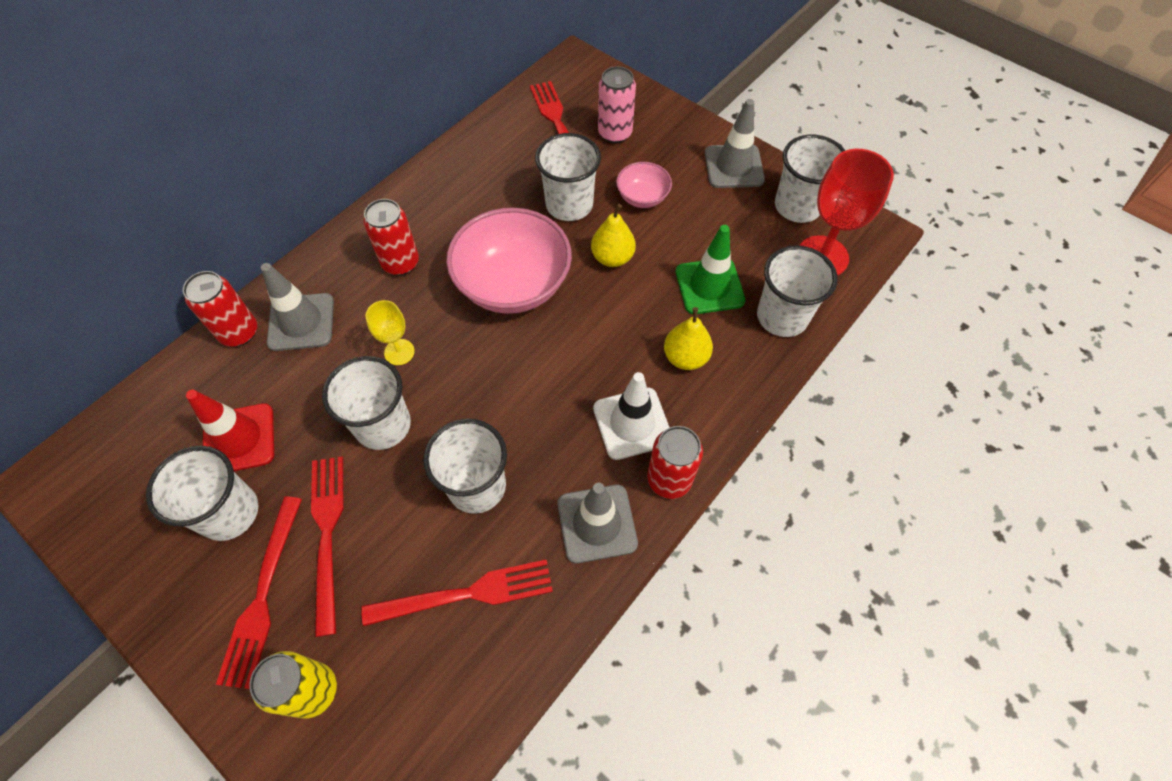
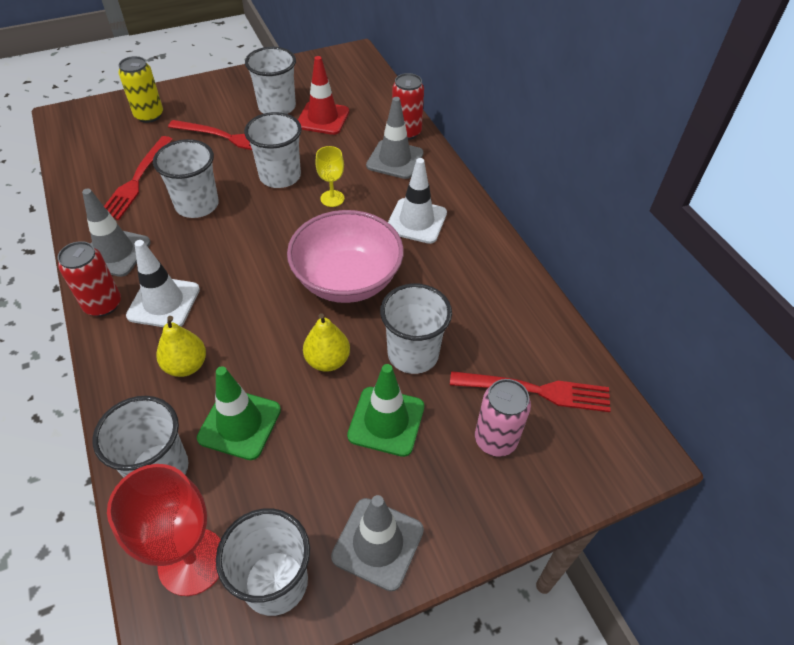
camera: 115 degrees right, 10 degrees down
(262, 597) = (215, 109): red fork -> none
(400, 263) = (416, 221): red can -> white traffic cone
(642, 197) = (386, 421): pink bowl -> green traffic cone

